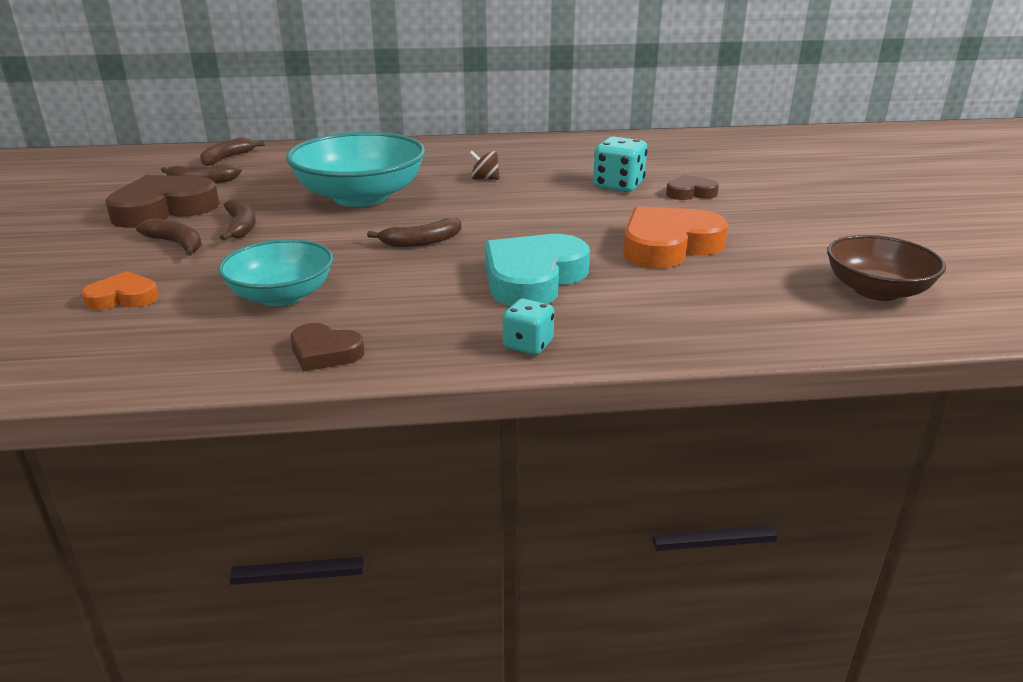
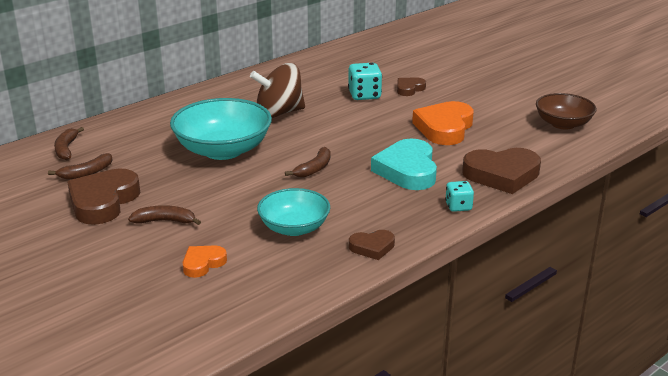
camera: 35 degrees left, 0 degrees up
(241, 227) = (184, 196): brown banana -> none
(485, 179) = (279, 113): brown spinning top -> brown spinning top, size x2.39
(663, 326) = (502, 175): none -> brown heart

